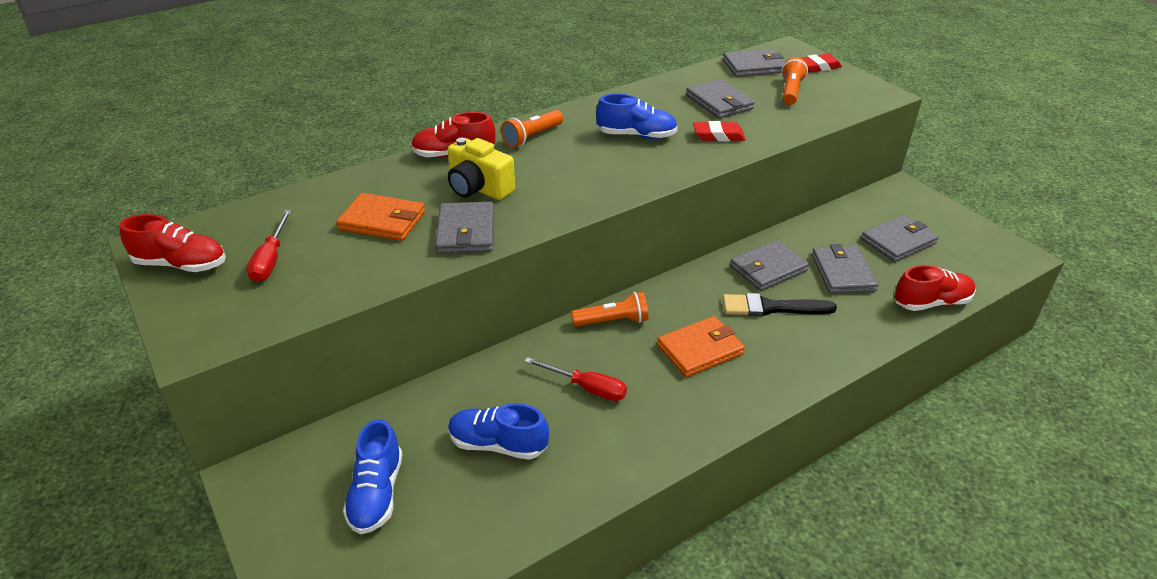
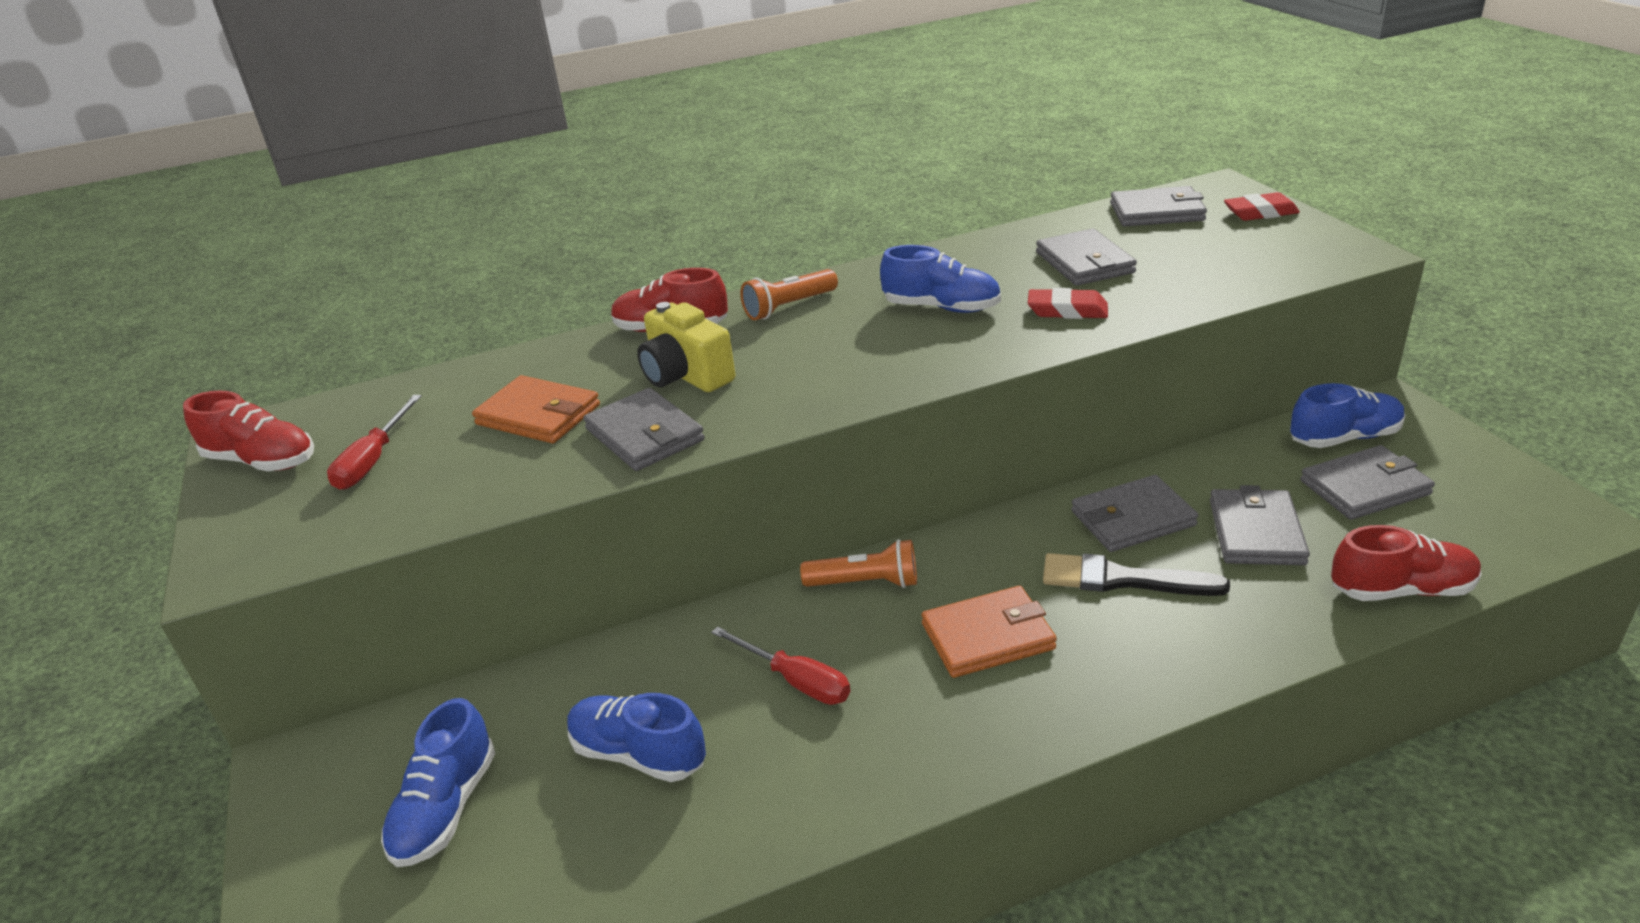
camera: 15 degrees right, 5 degrees down
(466, 232) = (645, 435): grey wallet -> grey wallet turned 45 degrees counterclockwise
(791, 91) = (1205, 248): orange flashlight -> none
(880, 211) = (1344, 438): none -> blue shoe

